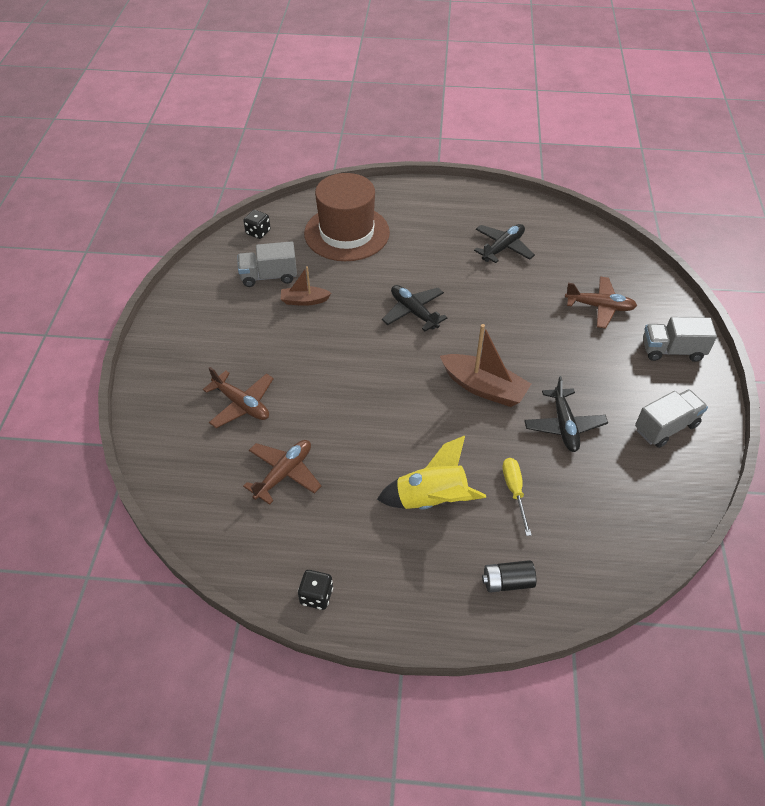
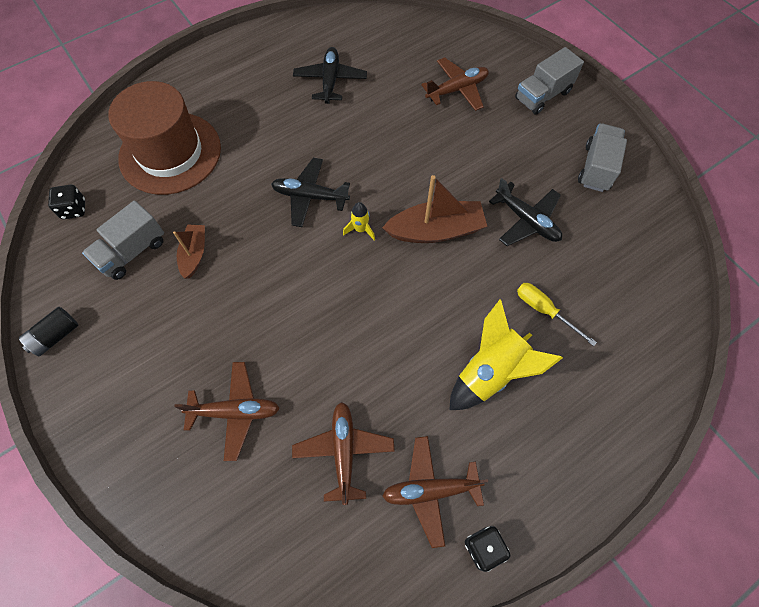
camera: 40 degrees left, 15 degrees up
(304, 300) = (194, 254): brown boat -> brown boat turned 135 degrees clockwise
(316, 537) = (430, 490): none -> brown plane
(428, 353) = (360, 229): none -> yellow rocket
(507, 582) = (611, 398): black battery -> black battery (56, 336)

